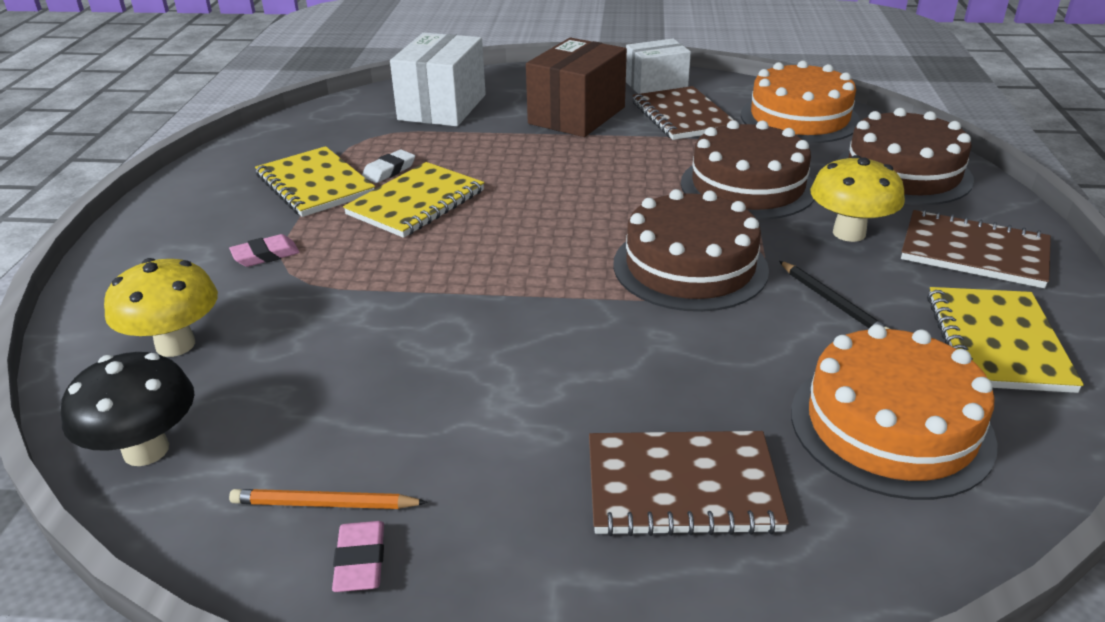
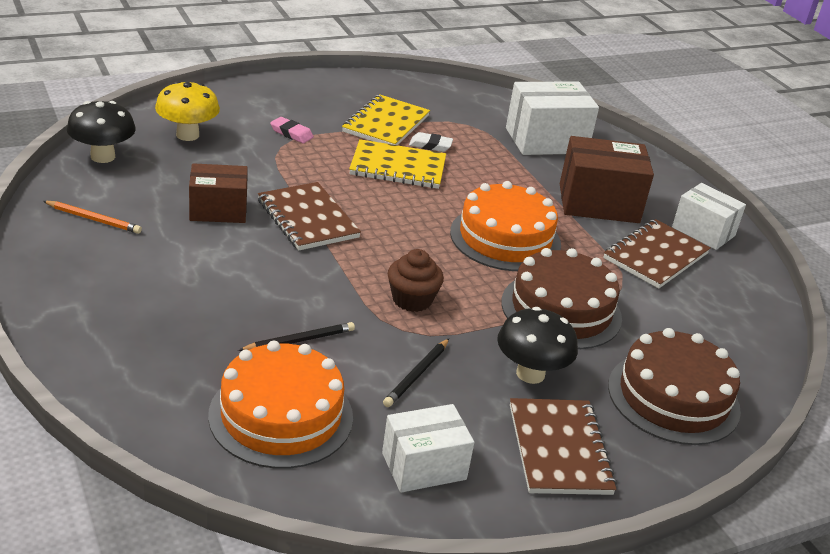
camera: 55 degrees right, 0 degrees up
(325, 504) = (93, 219): orange pencil -> orange pencil turned 135 degrees clockwise
(360, 561) = (60, 241): pink eraser -> none
(400, 365) = (218, 210): none -> brown box
(682, 486) = (171, 334): brown notebook -> brown notebook (307, 219)
(690, 266) = (412, 300): brown cake -> brown cupcake
(738, 370) = (299, 340): none -> black pencil
(799, 118) = (725, 323): orange cake -> orange cake (505, 238)
(849, 233) = (530, 374): yellow mushroom -> black mushroom
(997, 342) = (424, 466): yellow notebook -> white box

